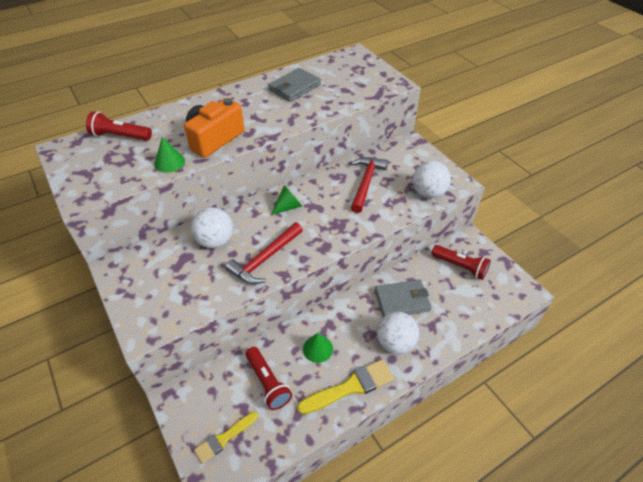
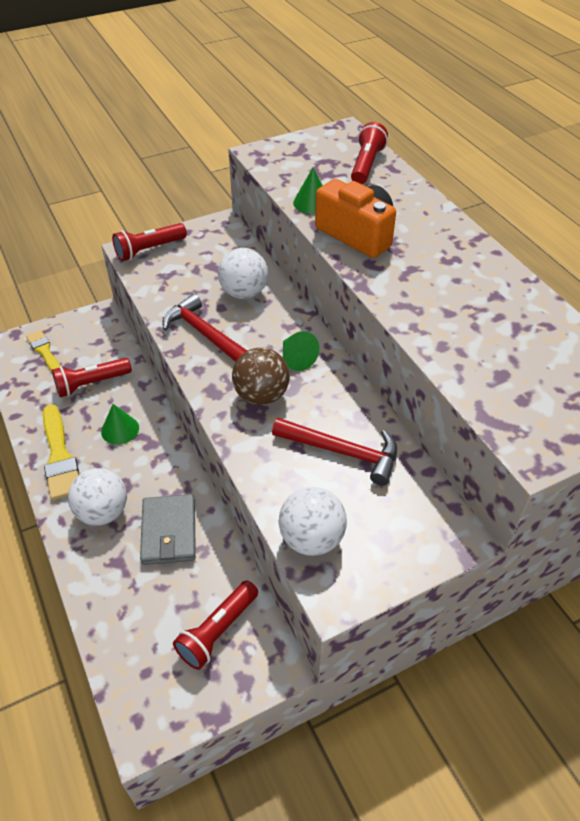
camera: 95 degrees right, 0 degrees up
(145, 316) = (149, 250): none -> red flashlight
(294, 87) = (500, 312): grey wallet -> none
(325, 222) = (261, 395): none -> brown ball

